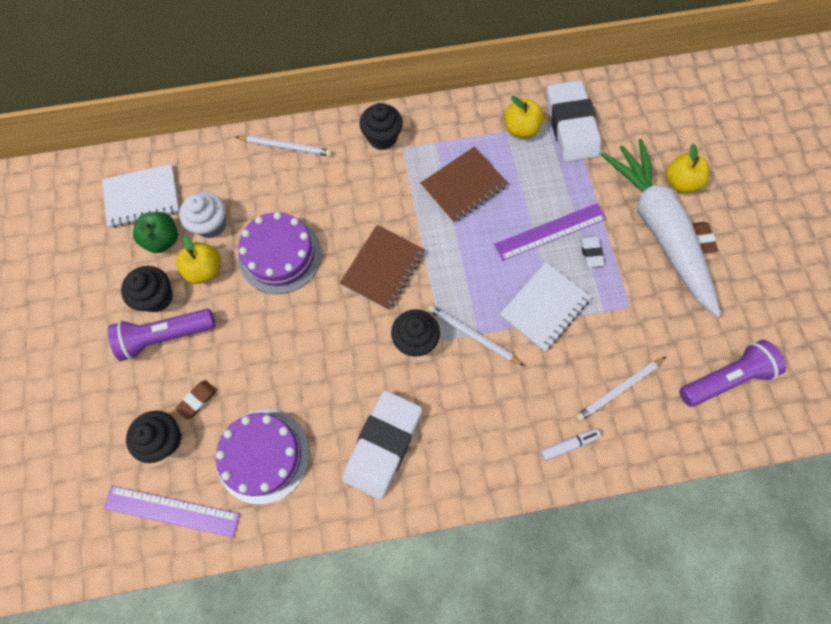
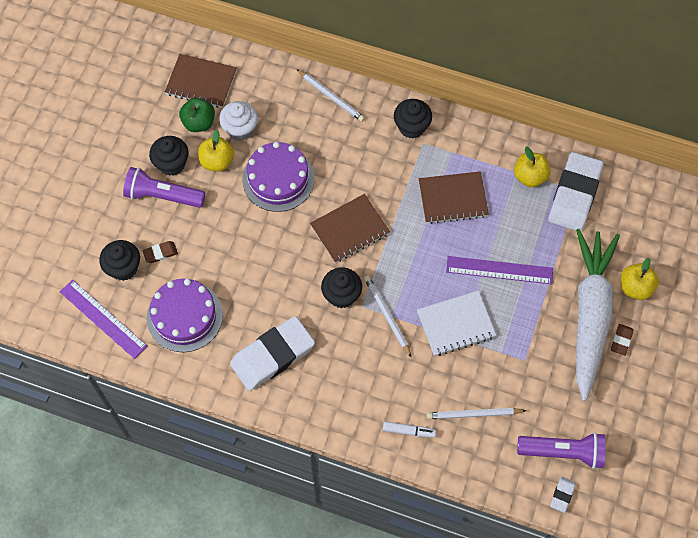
camera: 30 degrees right, 5 degrees down
(142, 197) = (201, 82): white notebook -> brown notebook
(591, 252) = (521, 303): white eraser -> white eraser (562, 495)

